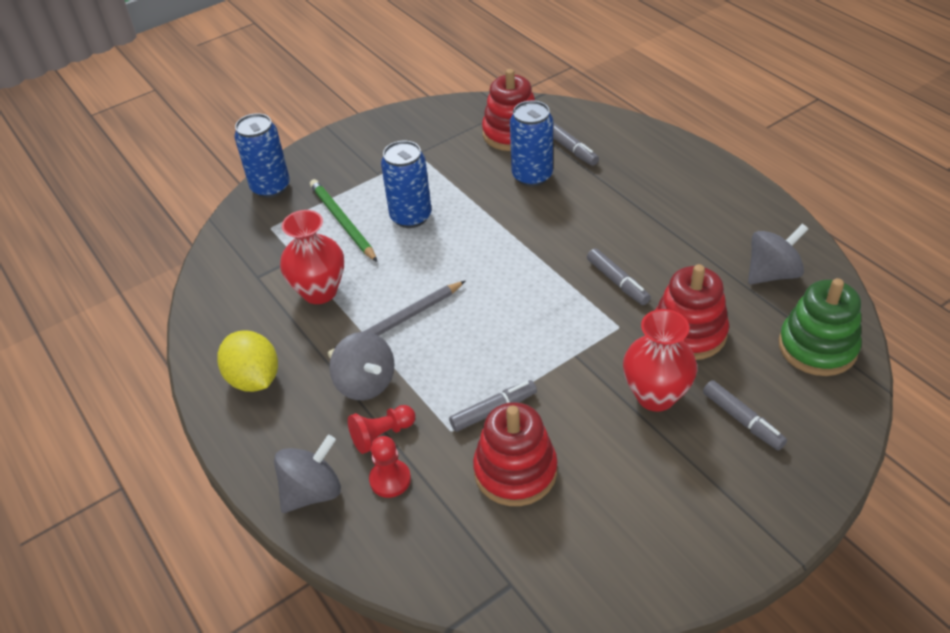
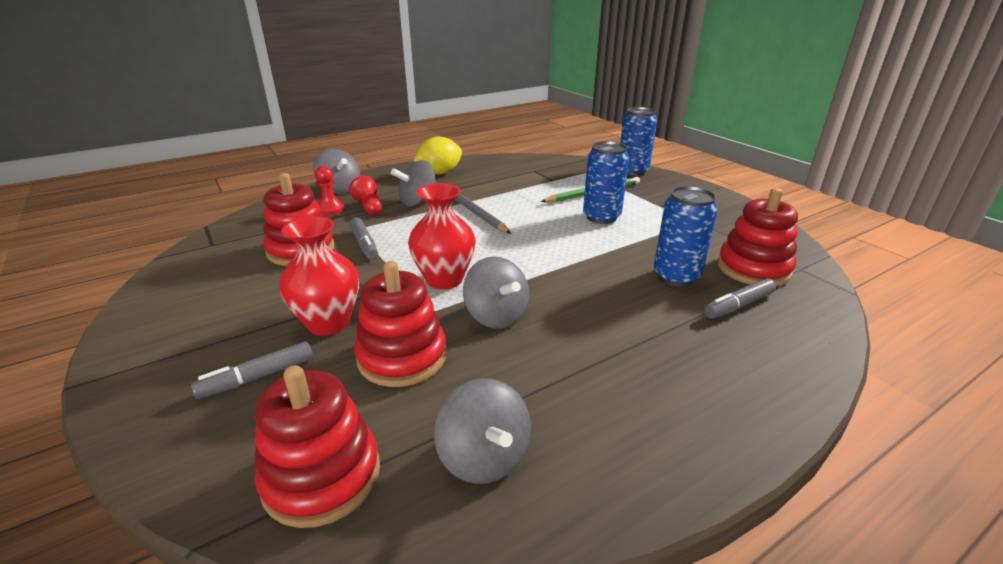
camera: 90 degrees right, 15 degrees down
(319, 291) = (514, 188): red vase -> red vase (444, 279)
(617, 282) = (496, 316): grey marker -> grey spinning top
(817, 347) = (322, 476): green stacking toy -> red stacking toy

